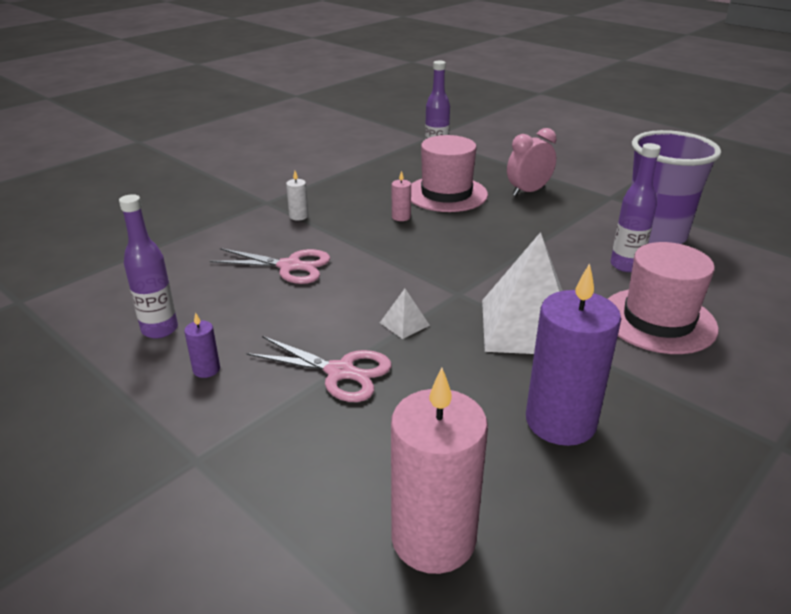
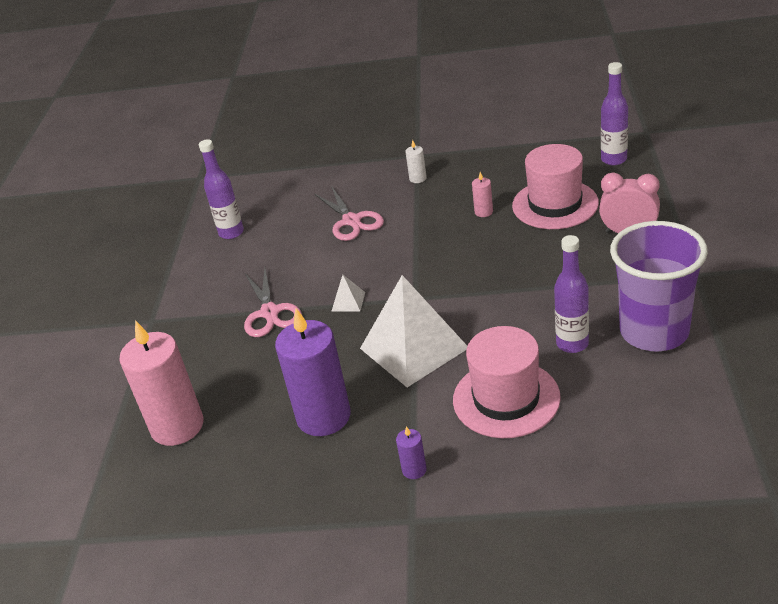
camera: 55 degrees right, 5 degrees up
(206, 369) = (218, 272): purple candle -> purple candle (414, 470)

